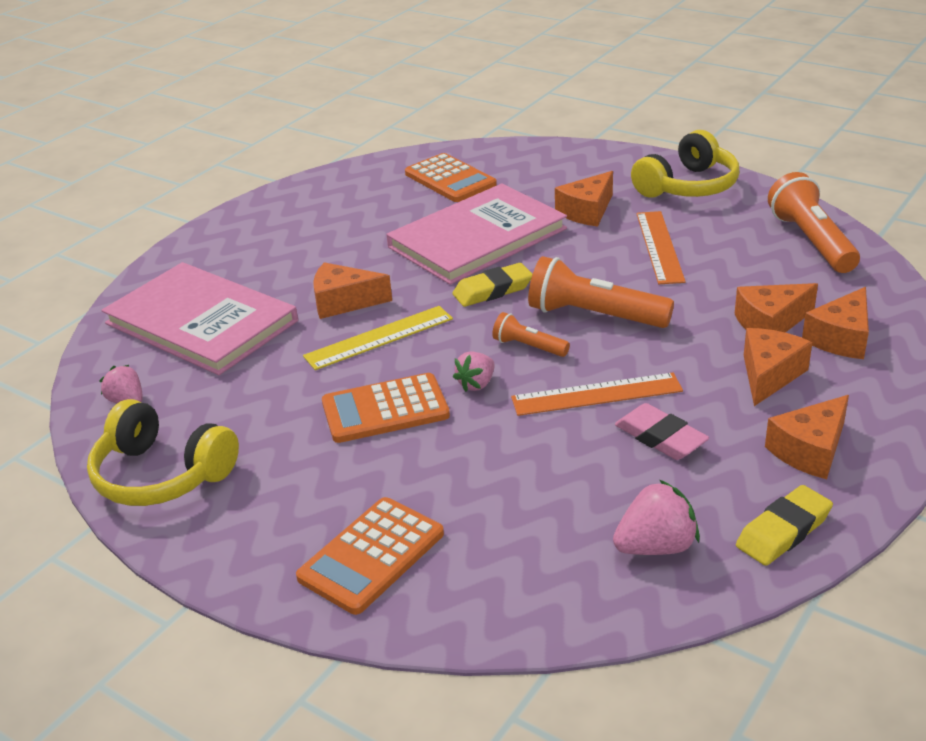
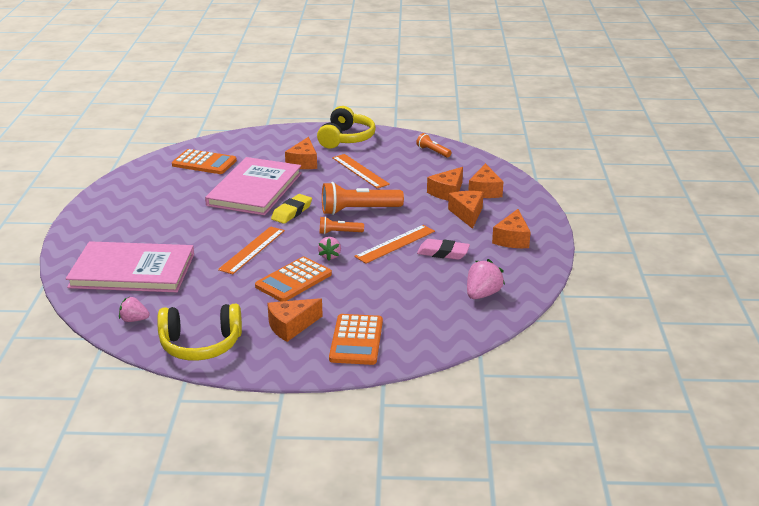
camera: 35 degrees left, 5 degrees down
(344, 302) = (211, 238): orange cheese -> orange cheese (291, 326)
(379, 338) = (252, 250): yellow ruler -> orange ruler
(783, 531) = (529, 272): yellow eraser -> none
(811, 241) = (433, 151): orange flashlight -> orange flashlight, size x0.53

